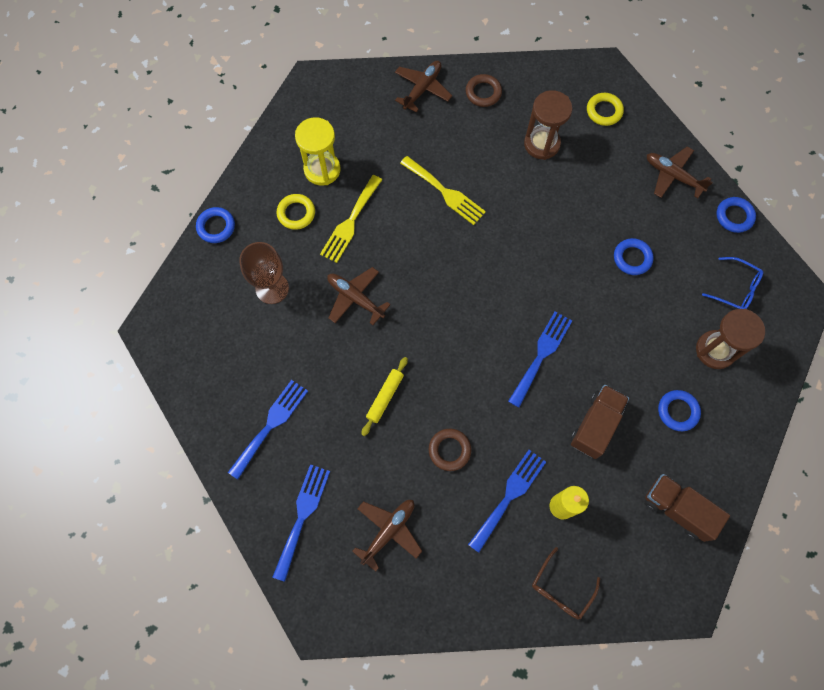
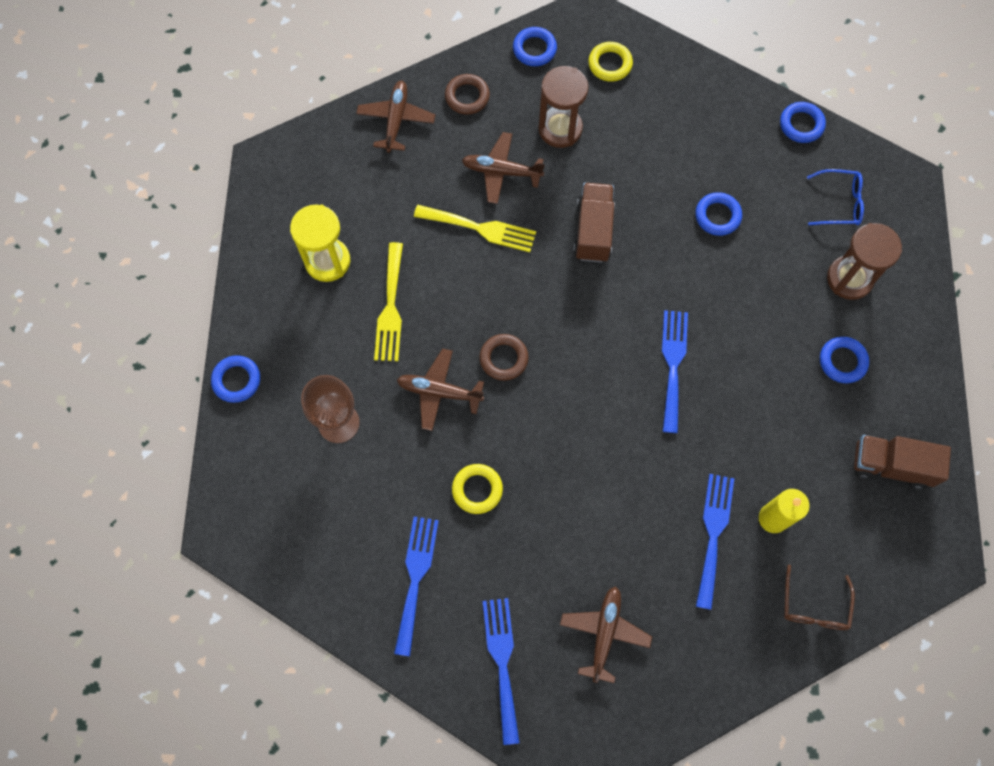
camera: 25 degrees left, 0 degrees up
(296, 213) = (323, 324): yellow ring -> yellow ring (477, 489)
(385, 397) = (528, 488): yellow rolling pin -> none
(449, 450) = (626, 514): brown ring -> brown ring (504, 358)
(551, 78) = (534, 49): none -> blue ring
(595, 425) = (766, 415): brown truck -> brown truck (593, 231)
(672, 176) = (717, 107): brown plane -> brown plane (501, 172)

